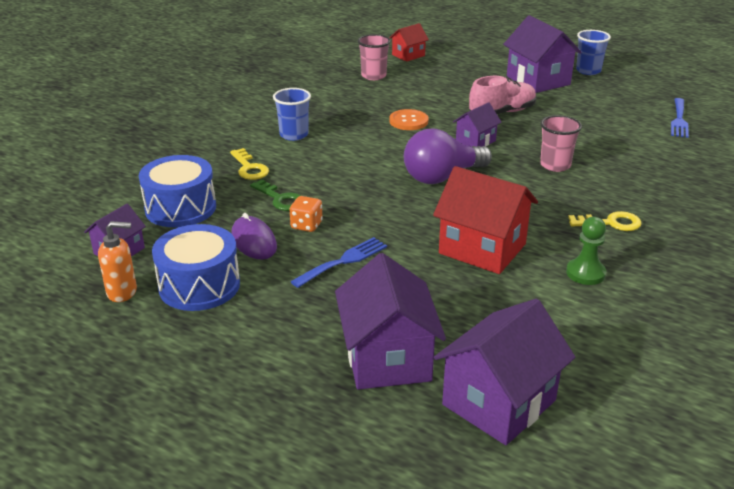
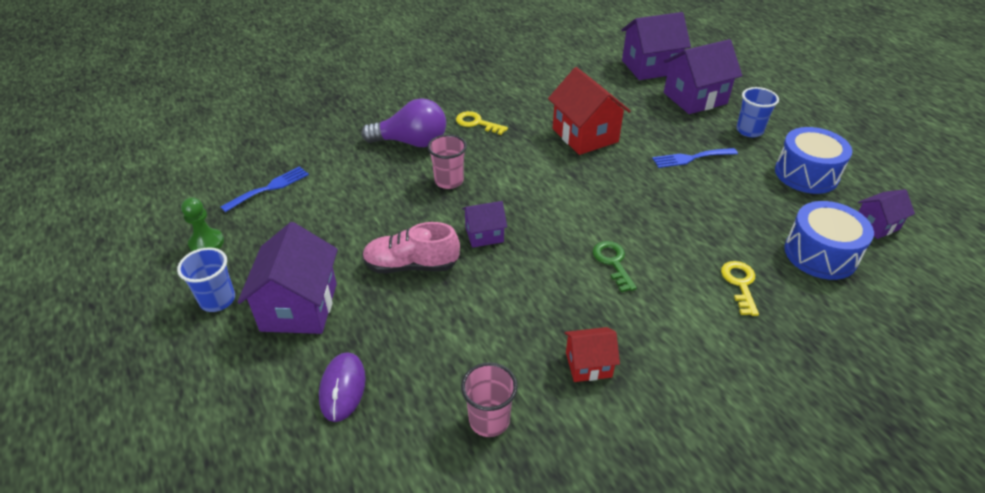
camera: 150 degrees left, 10 degrees up
(122, 292) = (867, 187): orange soap dispenser -> none
(254, 241) = (756, 196): purple mouse -> purple mouse (342, 388)
(280, 199) = (719, 231): green key -> green key (613, 263)
(294, 135) = (671, 322): blue cup -> blue cup (749, 131)
(306, 225) = (706, 196): orange dice -> none
(387, 358) = (695, 98): purple house -> purple house turned 45 degrees clockwise
(408, 55) = (387, 464): red house -> red house (588, 364)
(408, 121) = (524, 293): orange button -> none
(442, 177) = (557, 204): purple light bulb -> purple light bulb (411, 142)
(585, 273) = (536, 101): green pawn -> green pawn (206, 243)

